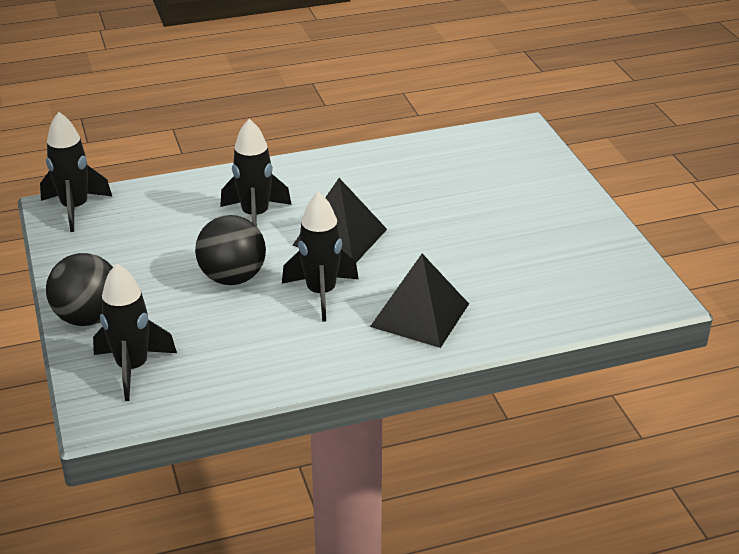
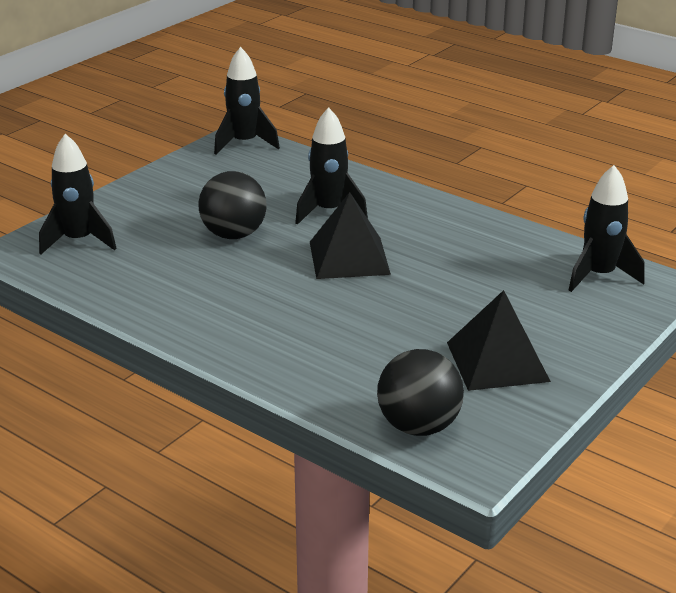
camera: 55 degrees right, 5 degrees down
(88, 317) = (120, 201): black ball -> black ball (418, 426)
(321, 293) = (258, 279): black rocket -> black rocket (599, 275)
(420, 315) = (284, 336): black pyramid -> black pyramid (497, 361)

